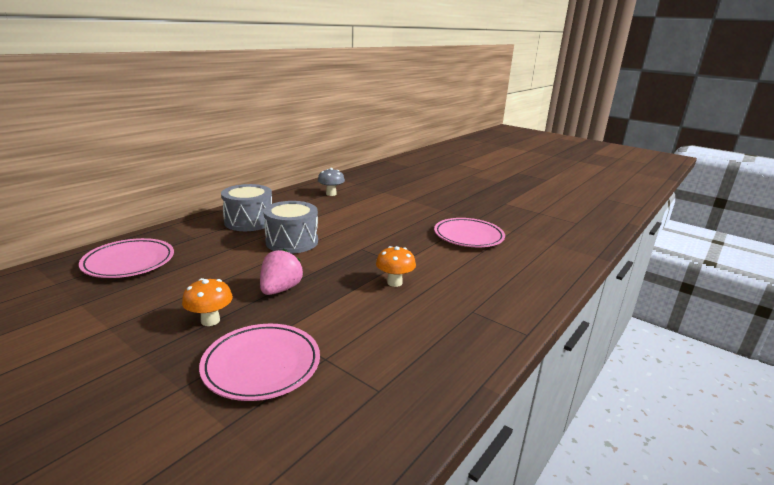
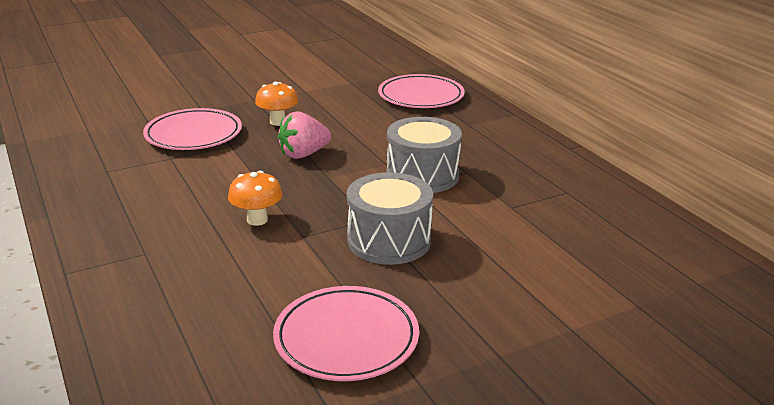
camera: 115 degrees right, 5 degrees up
(249, 221) = (508, 156): grey drum -> grey drum (389, 240)
(280, 289) = (304, 154): pink strawberry -> pink strawberry turned 105 degrees clockwise
(331, 194) = (626, 239): grey mushroom -> none

